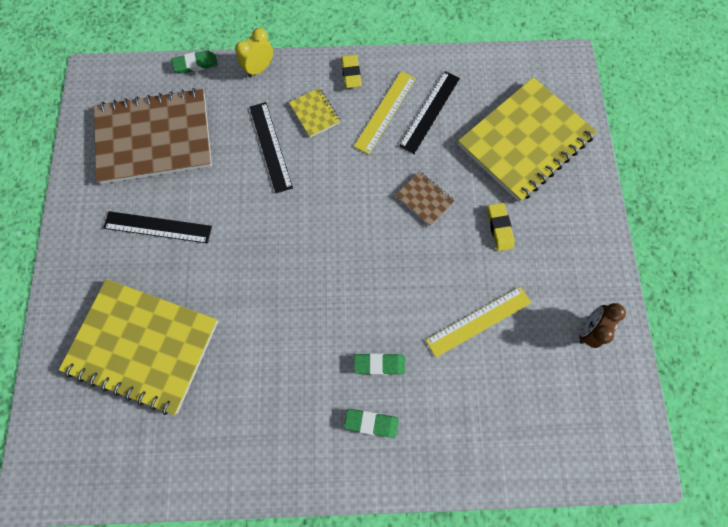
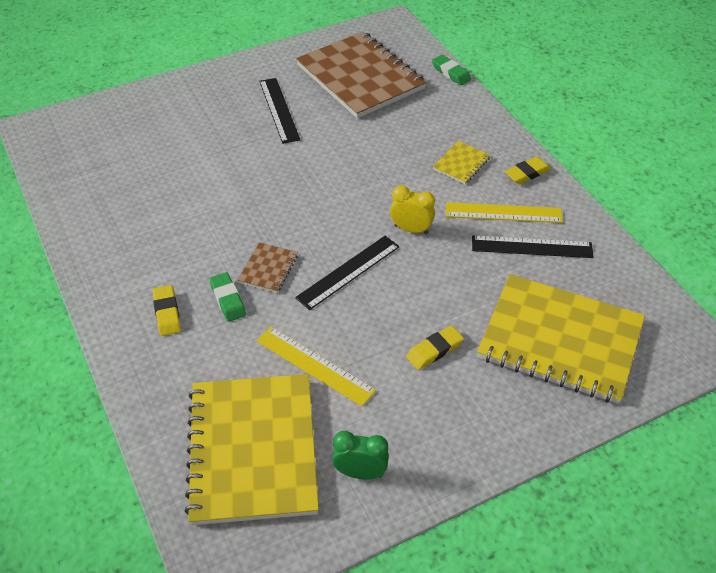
camera: 65 degrees right, 25 degrees down
(143, 345) = (170, 141): yellow notebook -> yellow notebook (253, 449)
(259, 69) = (479, 112): yellow clock -> yellow clock (411, 229)
(271, 146) = (404, 147): black ruler -> black ruler (348, 272)
(371, 422) = (167, 313): green eraser -> yellow eraser
(424, 199) = (426, 276): brown notebook -> brown notebook (268, 269)
(587, 329) = (360, 473): brown clock -> green clock

